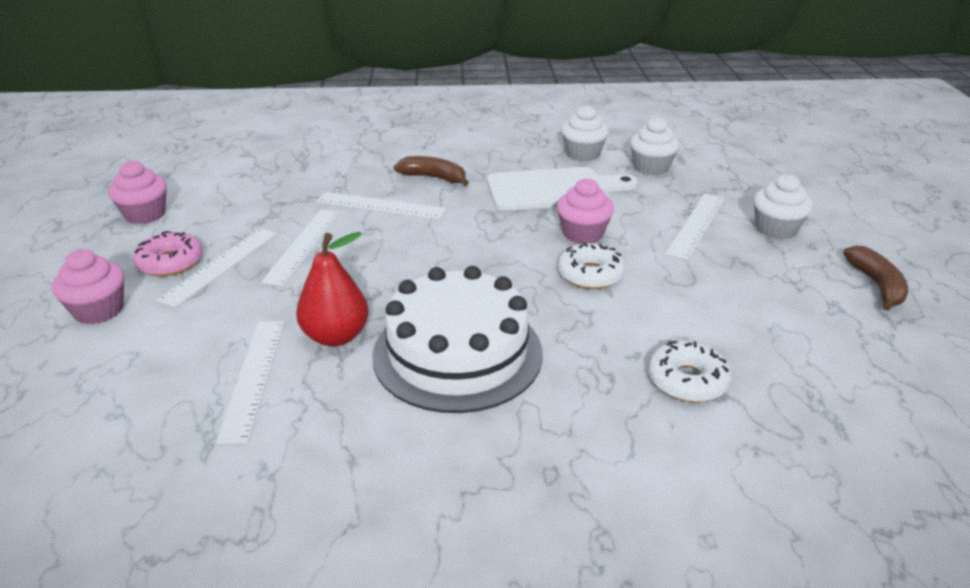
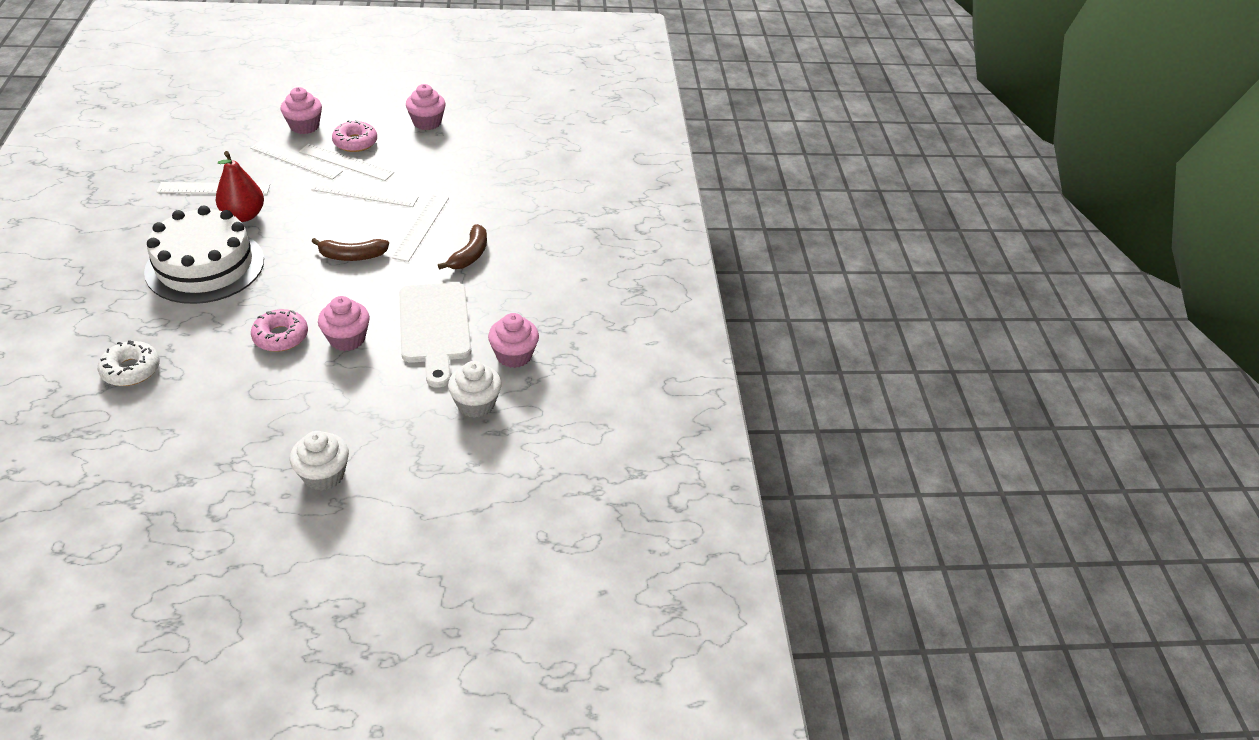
camera: 85 degrees right, 10 degrees up
(583, 154) = (514, 355): white cupcake -> pink cupcake
(590, 274) = (281, 336): white donut -> pink donut
(696, 225) = (346, 416): white ruler -> white ruler (296, 160)
(877, 285) = (205, 522): brown banana -> brown banana (352, 256)

